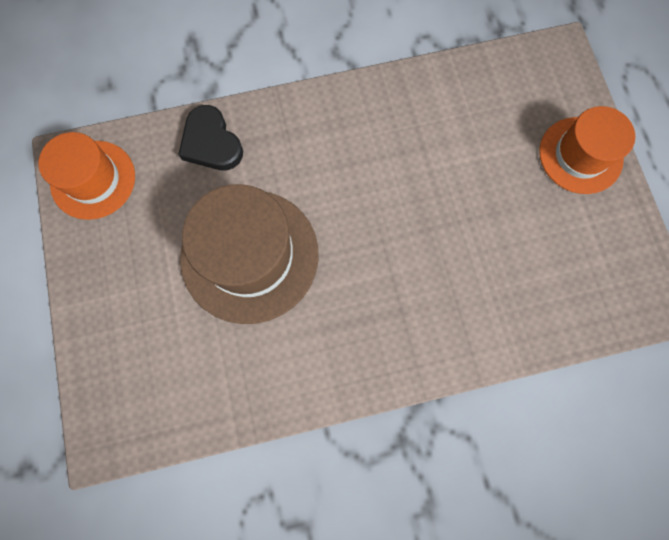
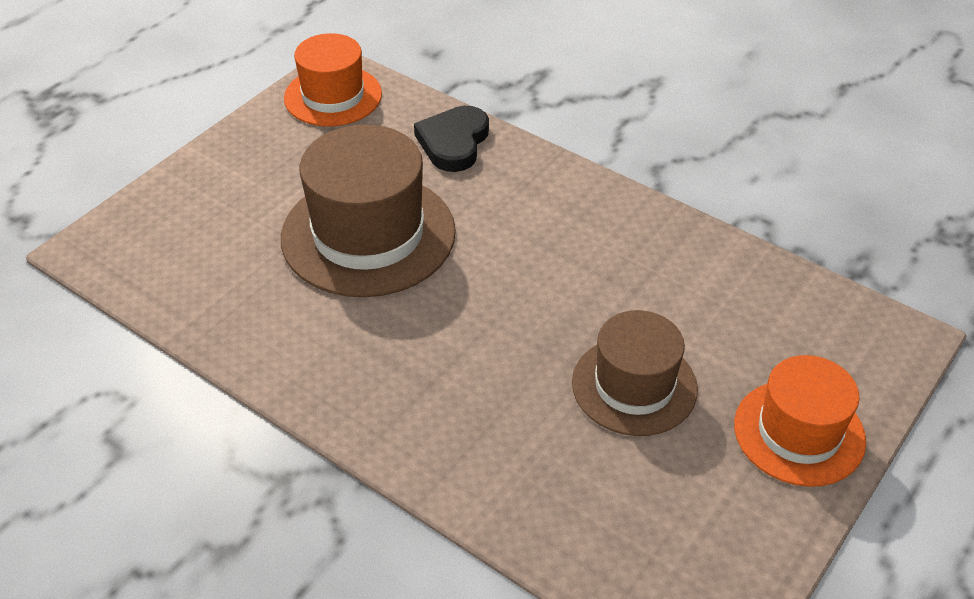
camera: 50 degrees right, 30 degrees down
(489, 206) = (634, 386): none -> brown hat

